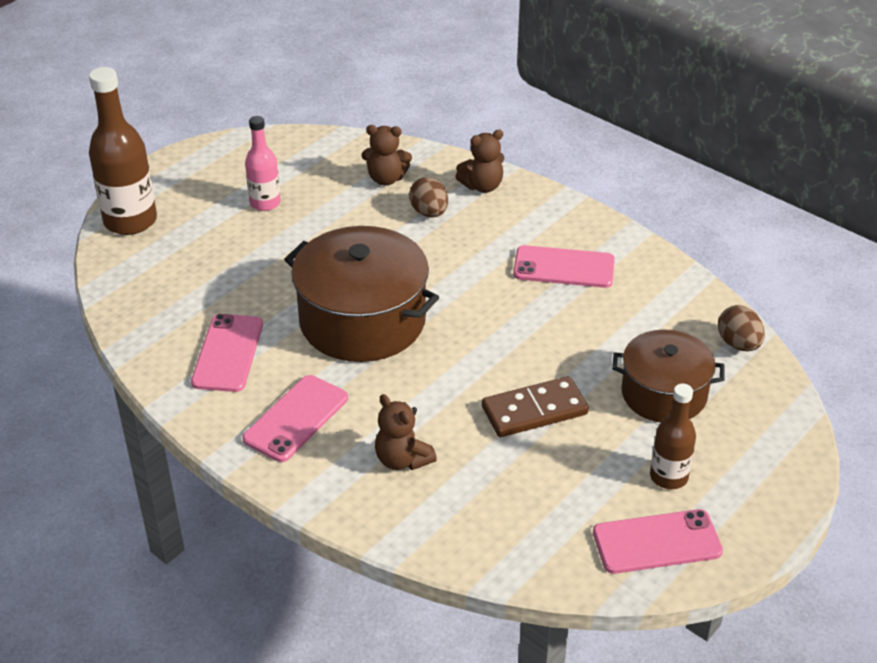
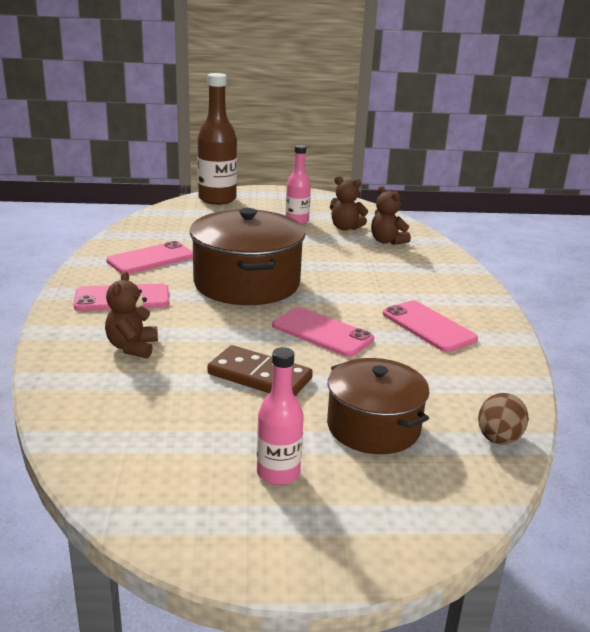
camera: 45 degrees right, 15 degrees down
(429, 213) = (385, 264): brown egg -> none
(482, 186) = (445, 269): brown teddy bear -> brown teddy bear (345, 228)
(657, 542) = (187, 502): pink phone -> pink phone (322, 332)
(668, 477) = (278, 473): brown bottle -> pink bottle

